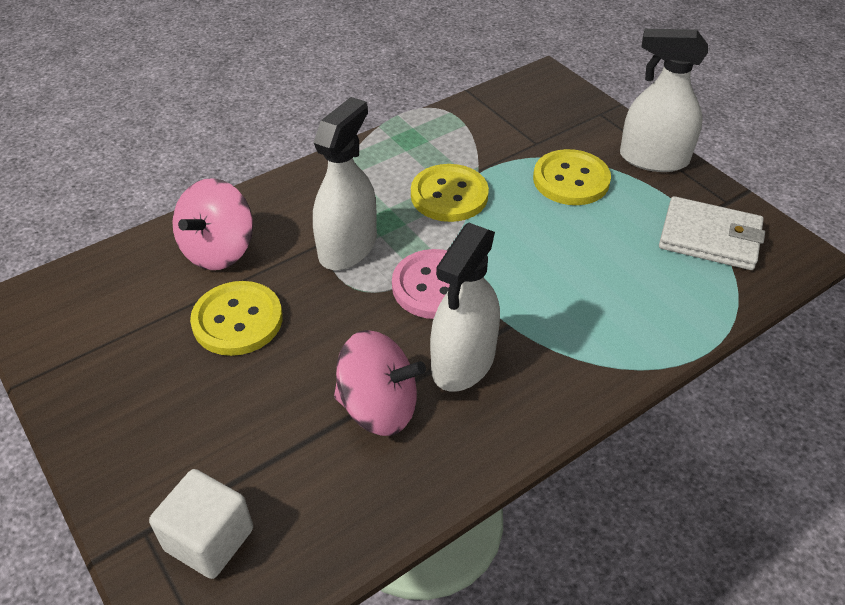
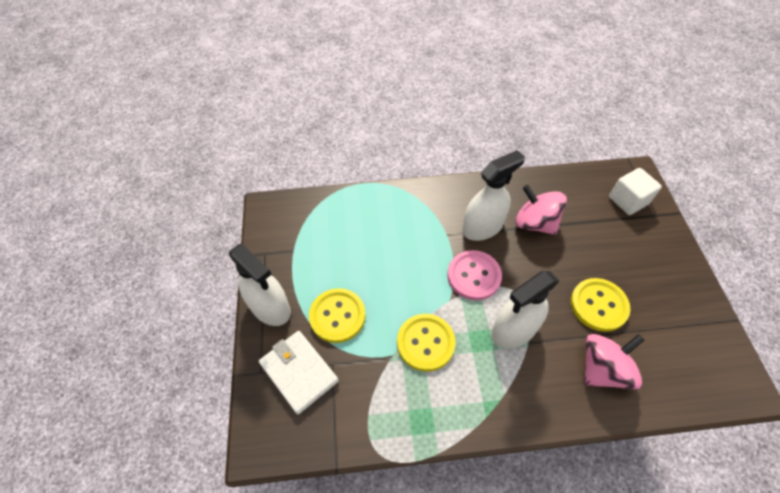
camera: 150 degrees left, 10 degrees up
(709, 238) = (300, 236): white wallet -> white wallet (299, 372)

